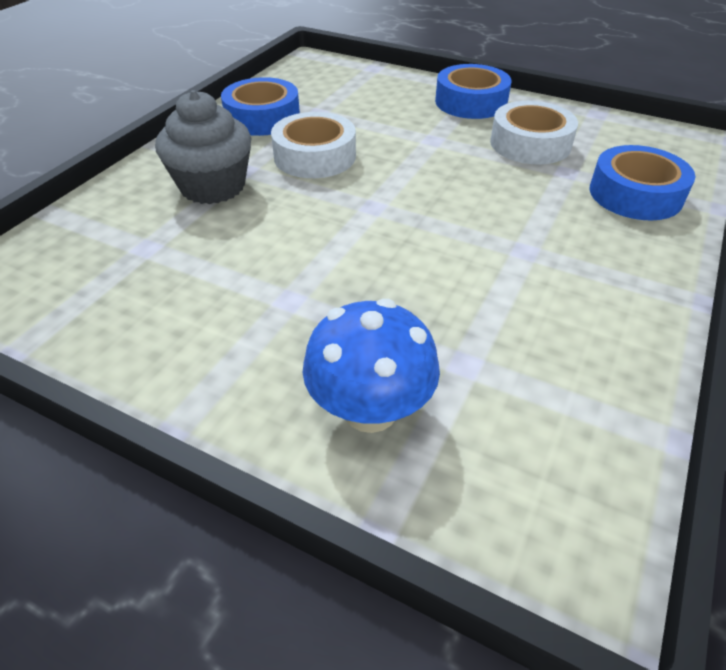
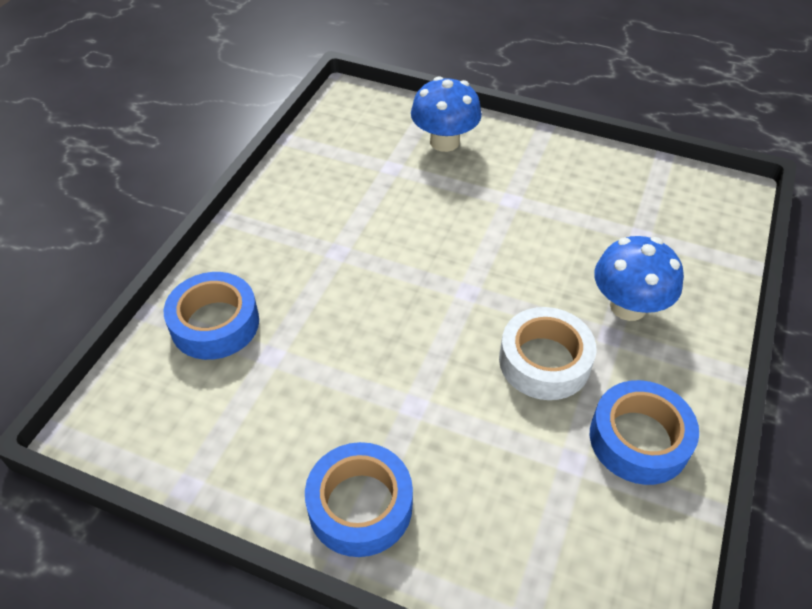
camera: 175 degrees right, 5 degrees up
(213, 186) = (628, 306): grey cupcake -> blue mushroom
(530, 144) = (298, 404): white tape -> none

